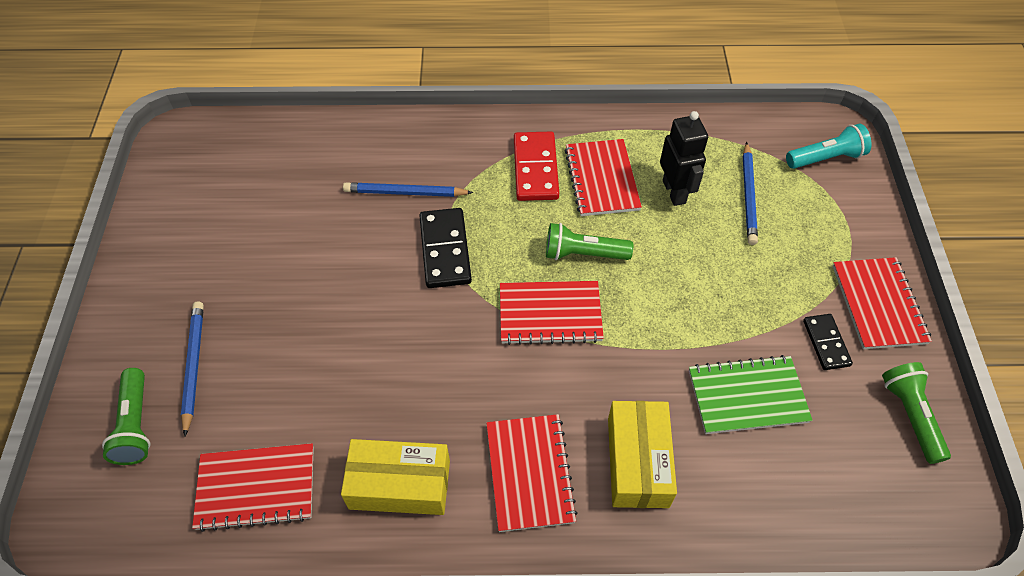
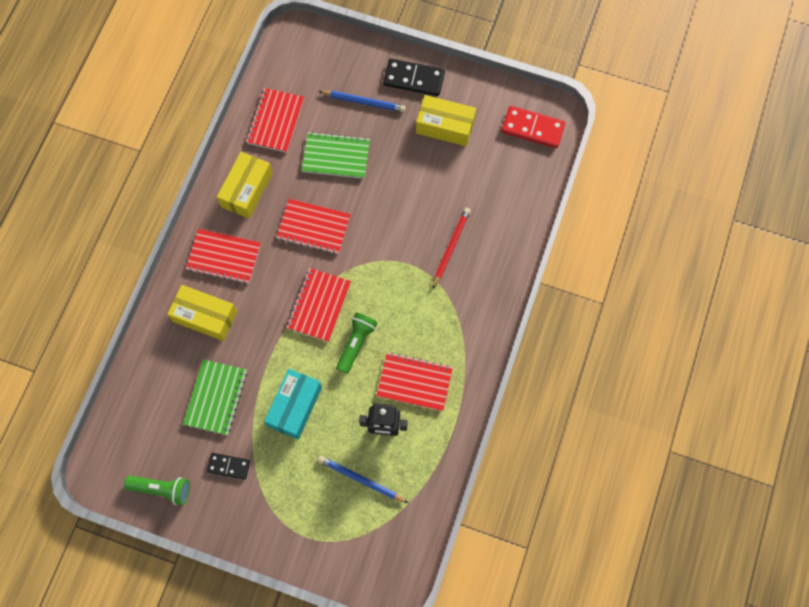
camera: 110 degrees right, 15 degrees up
(136, 425) = (337, 70): green flashlight -> none
(217, 249) = (445, 126): none -> yellow box
(302, 372) = (336, 156): none -> green notebook
(405, 193) = (451, 247): blue pencil -> red pencil
(445, 250) = (392, 259): black domino -> black domino (414, 79)
(535, 169) = (441, 340): red domino -> red domino (532, 129)
(703, 294) = (295, 406): none -> turquoise box
(825, 158) = (373, 559): turquoise flashlight -> none
(878, 304) = (240, 519): red notebook -> red notebook (314, 227)

